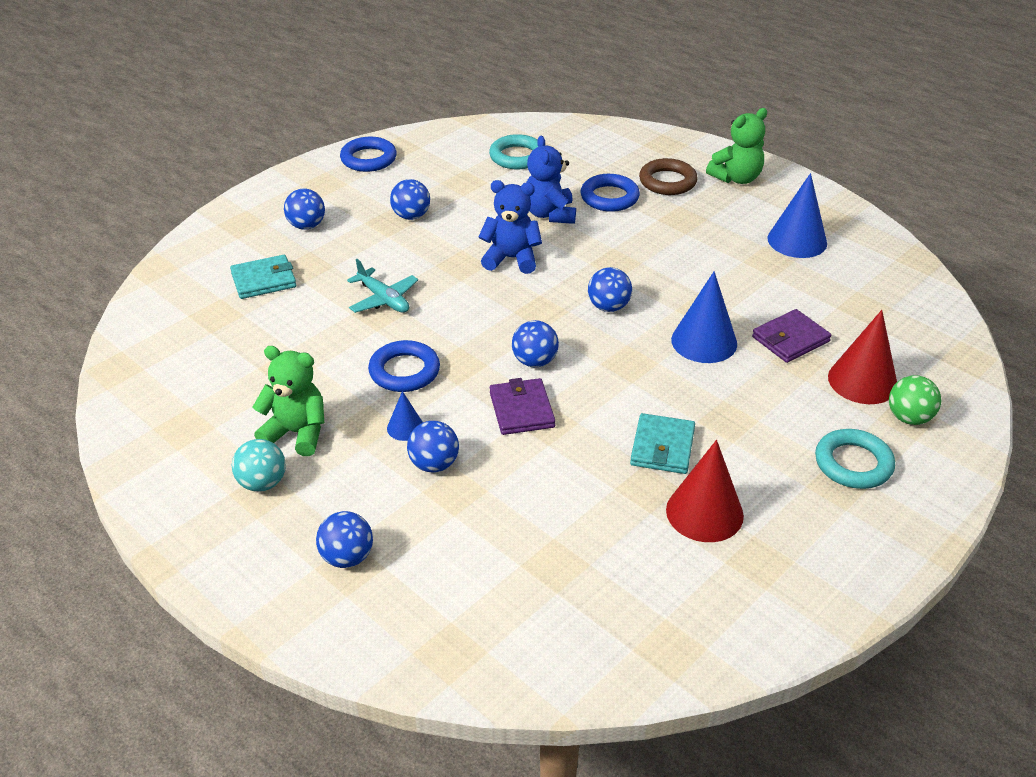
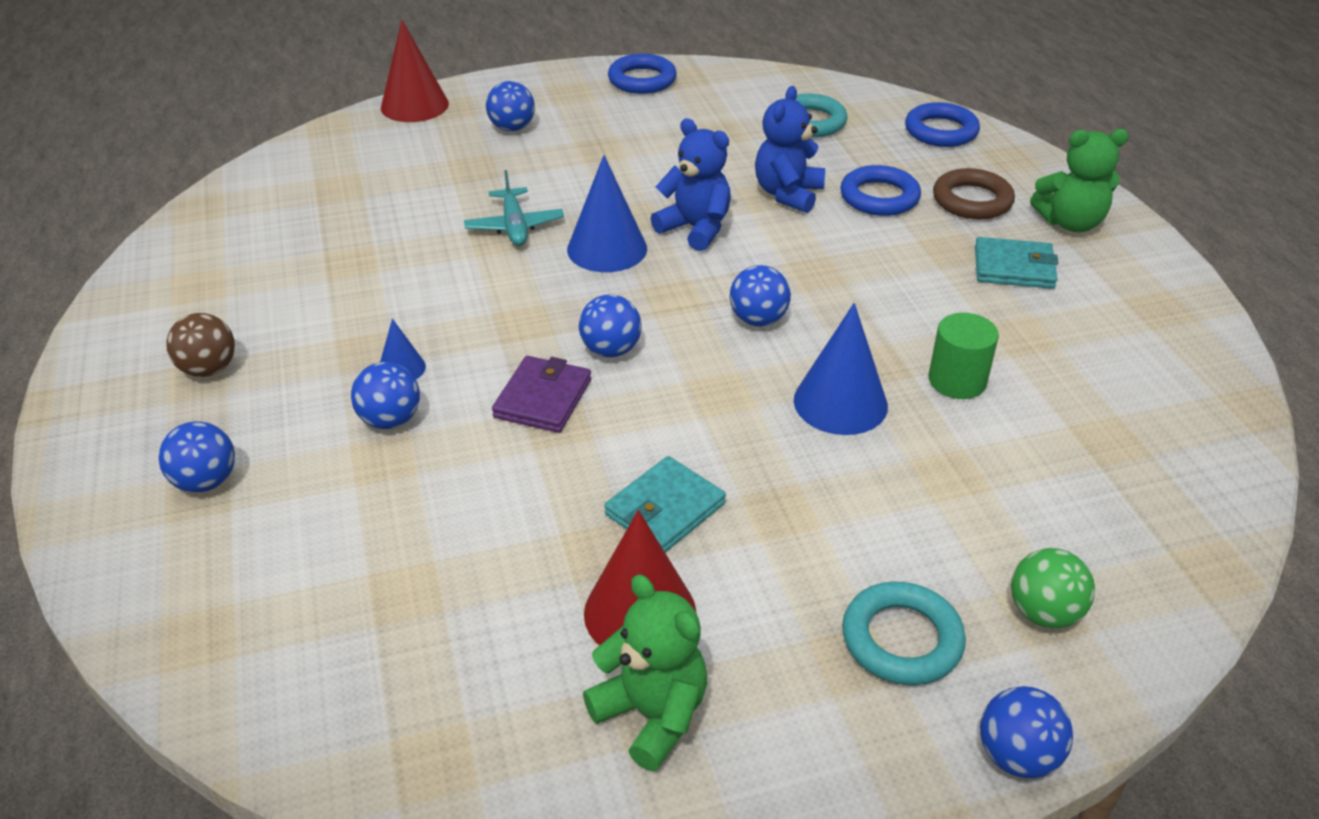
camera: 30 degrees right, 0 degrees up
(262, 483) = (209, 369): turquoise ball -> brown ball
(264, 280) = (417, 168): turquoise wallet -> turquoise wallet (1014, 267)
(297, 433) = (292, 331): green teddy bear -> green teddy bear (652, 714)
(404, 371) = (460, 308): blue ring -> blue ring (941, 131)
(411, 216) = (629, 150): blue ball -> blue ball (1017, 756)
(757, 303) = (957, 381): none -> green cylinder
(790, 339) = (962, 442): purple wallet -> none
(797, 240) = (1087, 323): blue cone -> blue cone (607, 249)
(862, 381) = (1018, 535): red cone -> red cone (414, 105)

